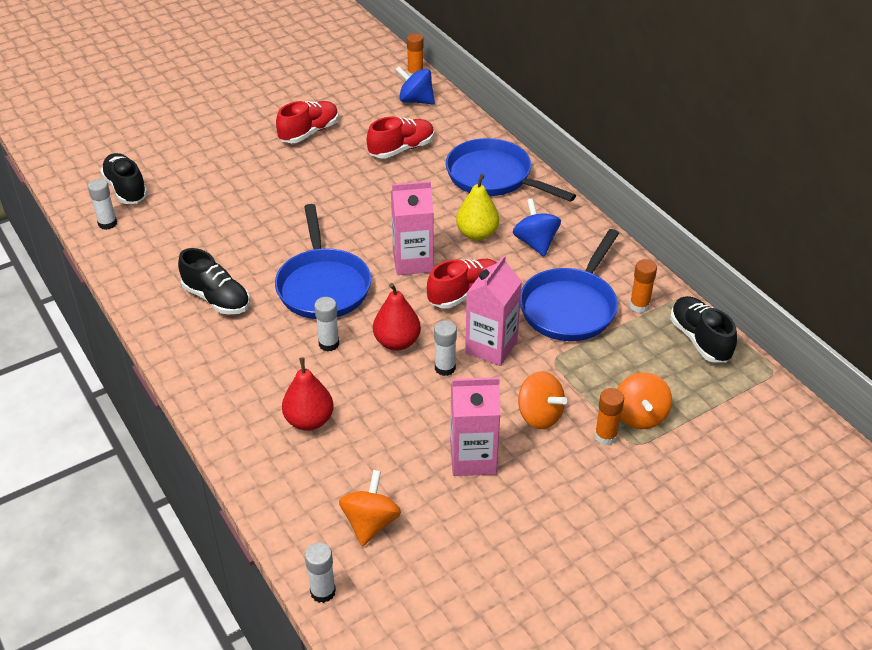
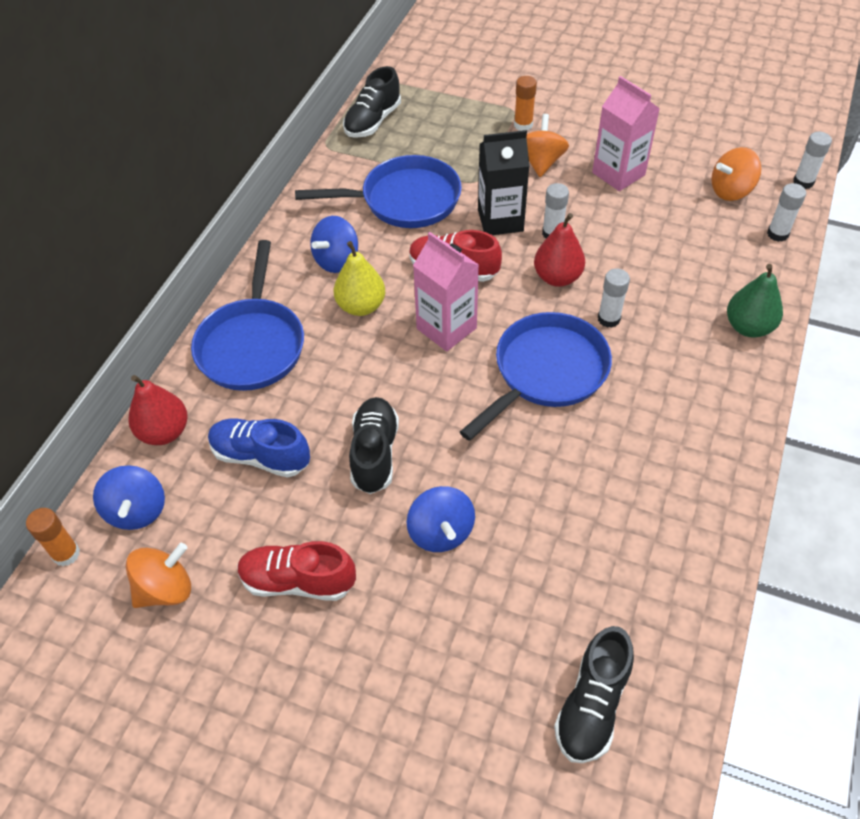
camera: 125 degrees left, 10 degrees up
(107, 223) = (666, 660): white glue stick -> white glue stick (777, 234)
(216, 299) = (651, 443): black shoe -> black shoe (374, 453)
(232, 414) = (748, 327): none -> green pear
(273, 188) = (441, 532): none -> blue spinning top
(309, 420) = (695, 277): red pear -> red pear (164, 432)
(401, 149) = (261, 456): red shoe -> blue shoe
(491, 347) = (500, 220): pink carton -> black carton
(639, 306) = (363, 165): orange glue stick -> none
(639, 416) = (485, 118): orange spinning top -> orange spinning top (166, 589)

